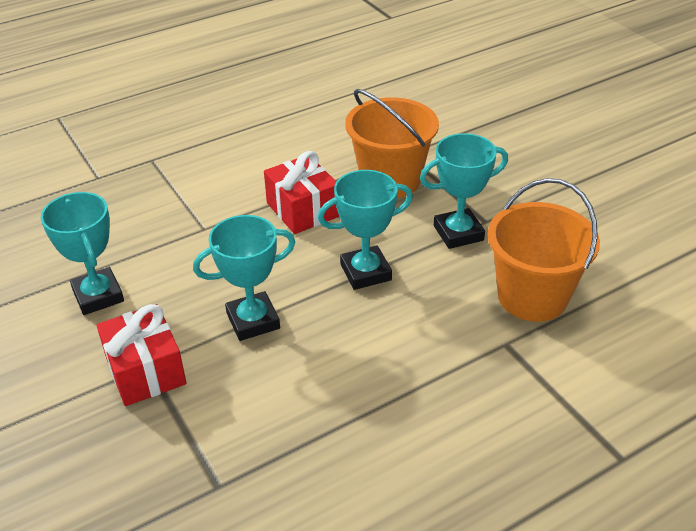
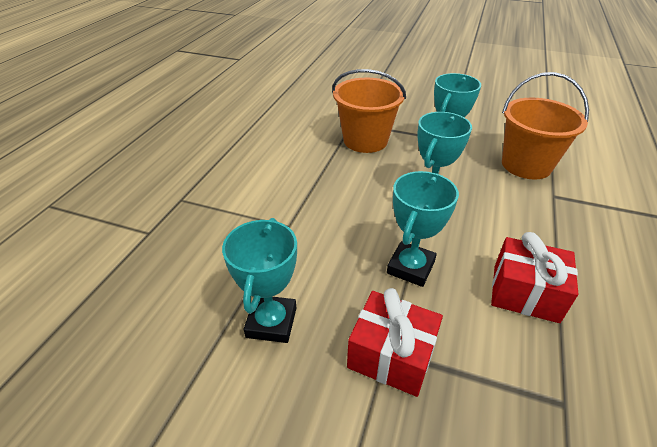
camera: 40 degrees left, 0 degrees up
(98, 296) = (271, 322): turquoise trophy -> turquoise trophy turned 75 degrees clockwise
(302, 210) = (338, 181): red gift -> red gift (525, 293)

